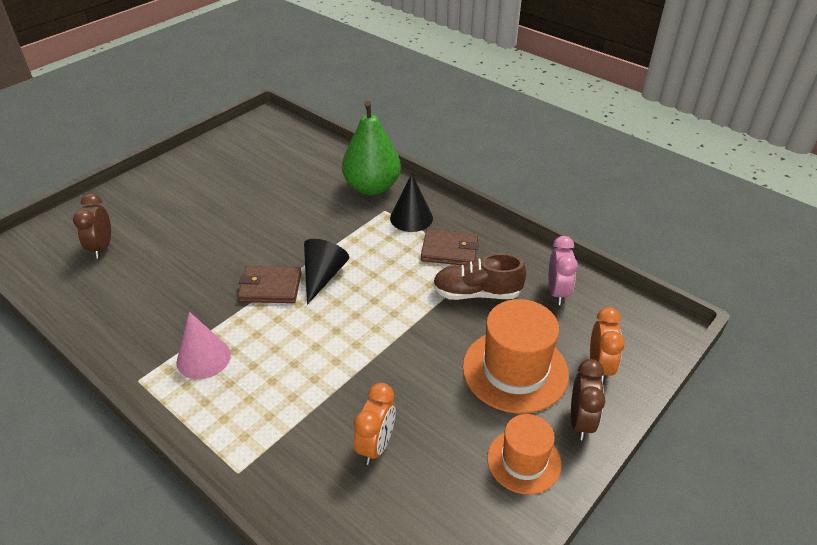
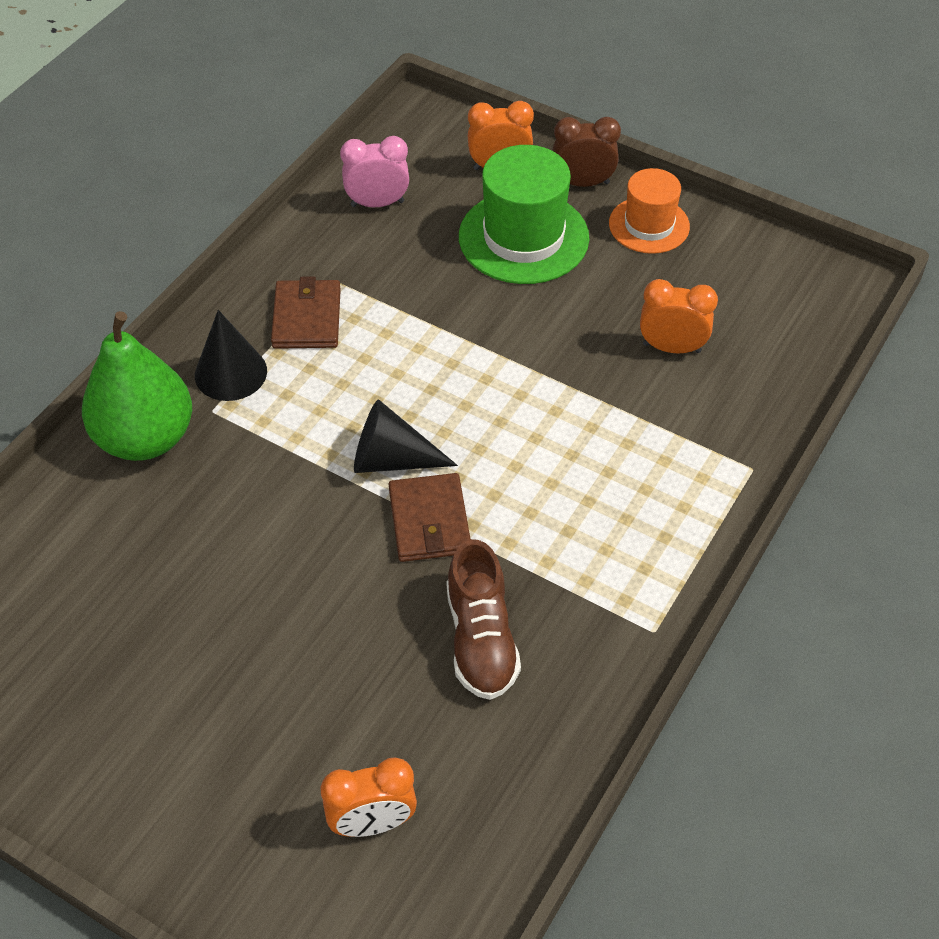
camera: 100 degrees left, 10 degrees up
(102, 247) = (372, 823): brown clock -> orange clock
(203, 358) = (592, 563): pink cone -> none
(476, 293) = (395, 281): brown shoe -> brown shoe (481, 639)
(515, 370) = (523, 237): orange hat -> green hat

